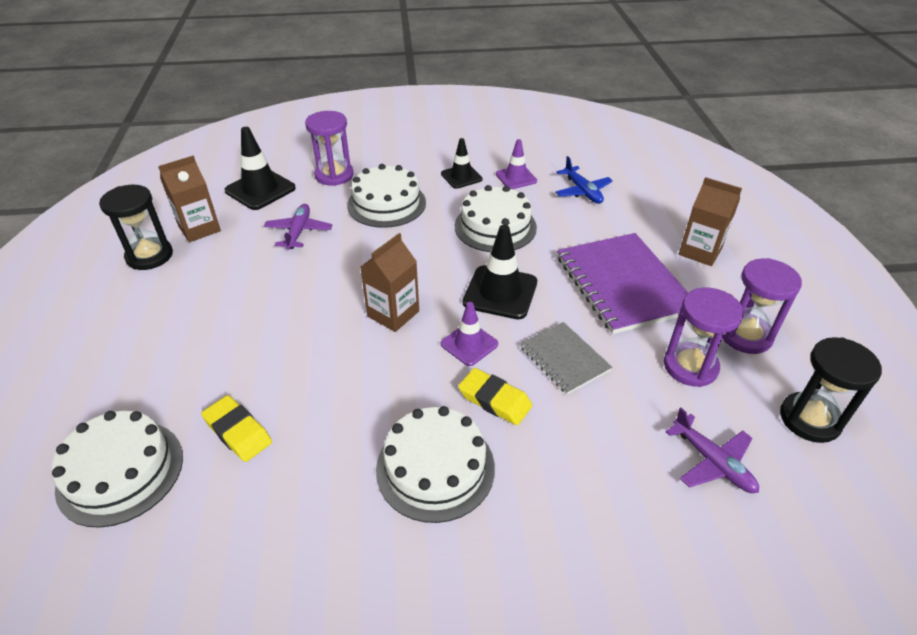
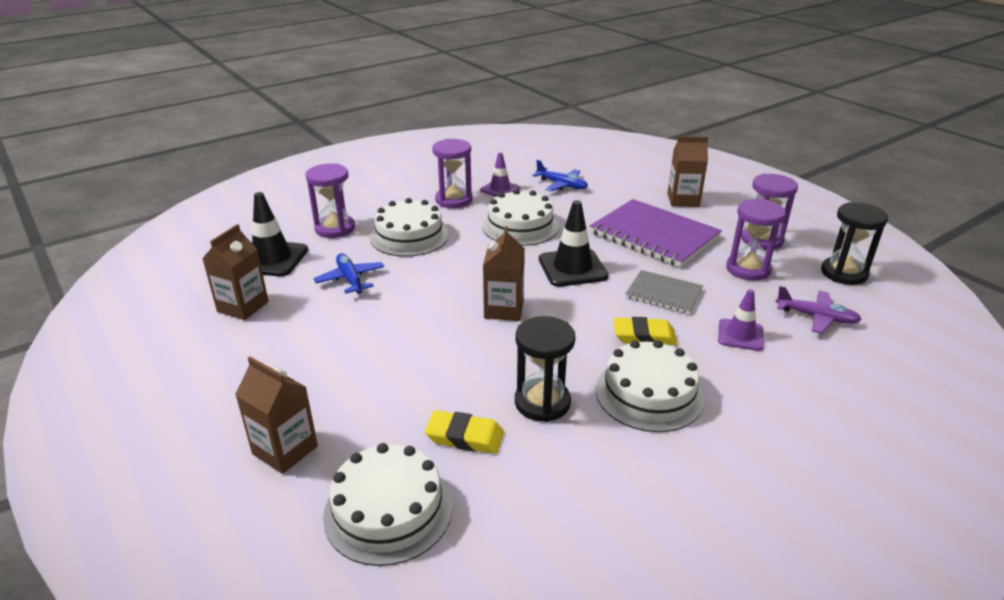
camera: 30 degrees left, 10 degrees down
(107, 377) = (285, 450): none -> brown carton
(149, 256) = (213, 344): black hourglass -> black hourglass (542, 402)
(299, 232) = (350, 279): purple plane -> blue plane
(461, 177) = (454, 200): black traffic cone -> purple hourglass
(469, 344) = (586, 308): purple traffic cone -> purple traffic cone (740, 335)

